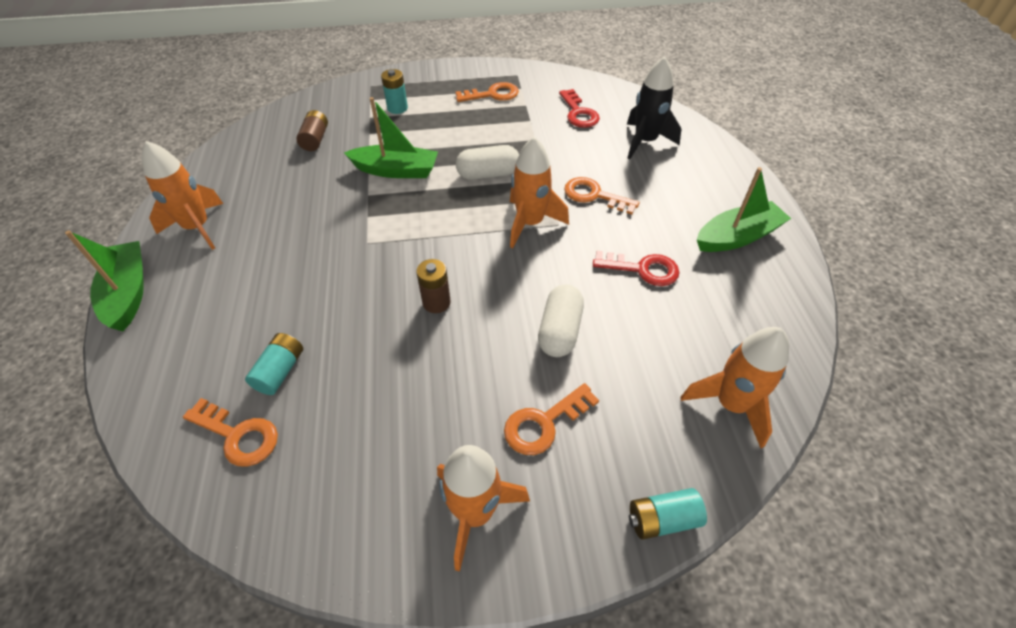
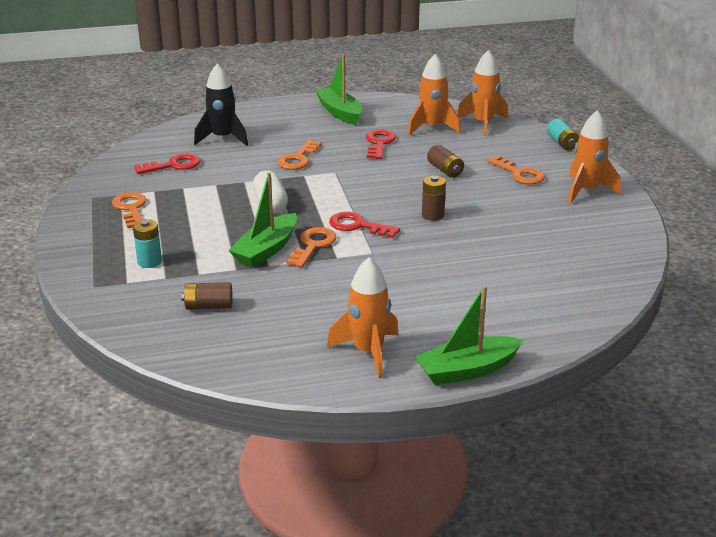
camera: 95 degrees left, 20 degrees down
(238, 435) = (579, 277): orange key -> orange key (313, 245)
(280, 371) = (520, 270): turquoise battery -> none
(396, 170) = (266, 250): green boat -> green boat turned 150 degrees counterclockwise
(426, 235) = (358, 226): none -> red key
(530, 223) = (336, 183): orange rocket -> orange rocket (432, 128)
(559, 331) = (445, 170): white capsule -> brown battery

